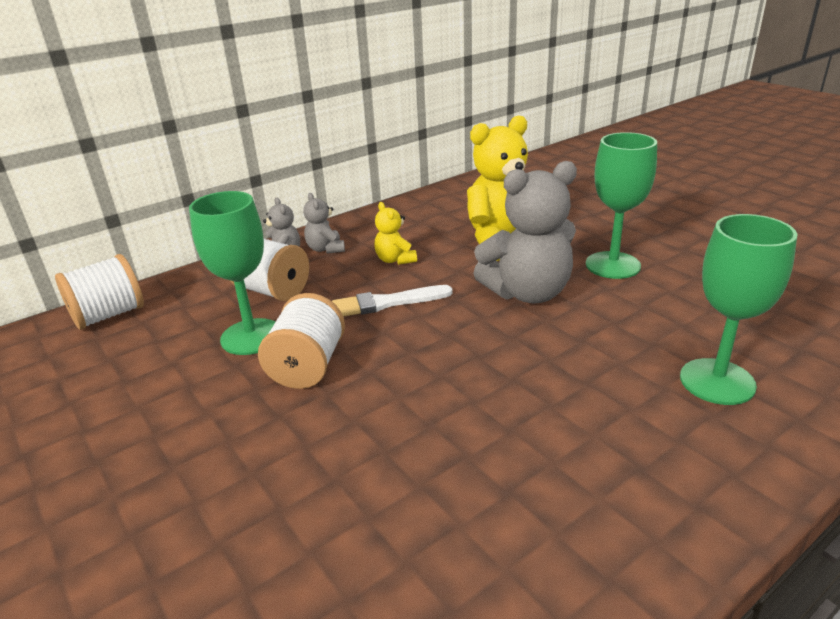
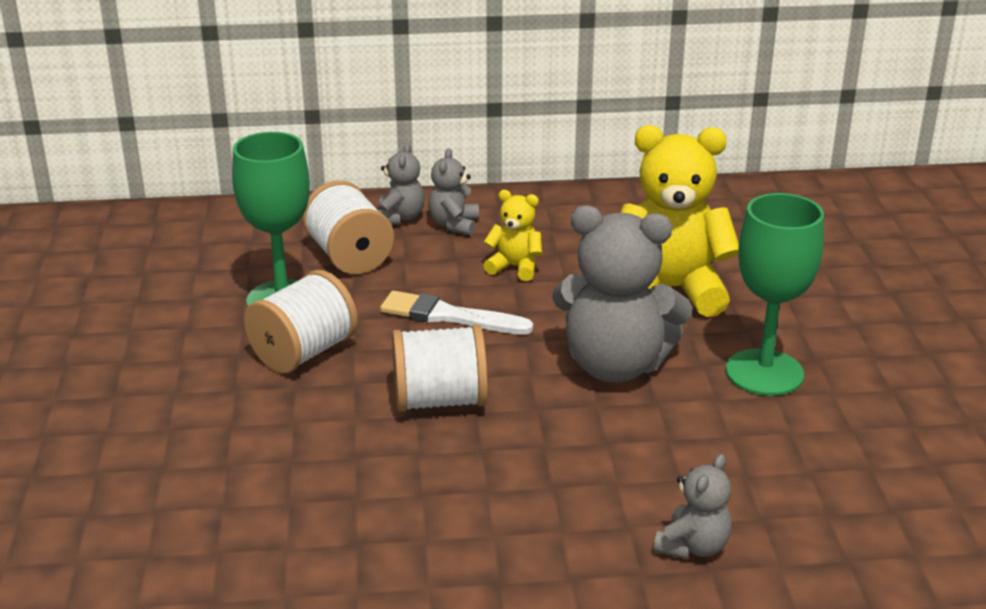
camera: 30 degrees right, 0 degrees up
(109, 315) = (177, 225): white spool -> white spool (439, 400)
(395, 260) = (515, 267): yellow teddy bear -> yellow teddy bear turned 105 degrees clockwise
(717, 381) = (693, 546): green goblet -> grey teddy bear

